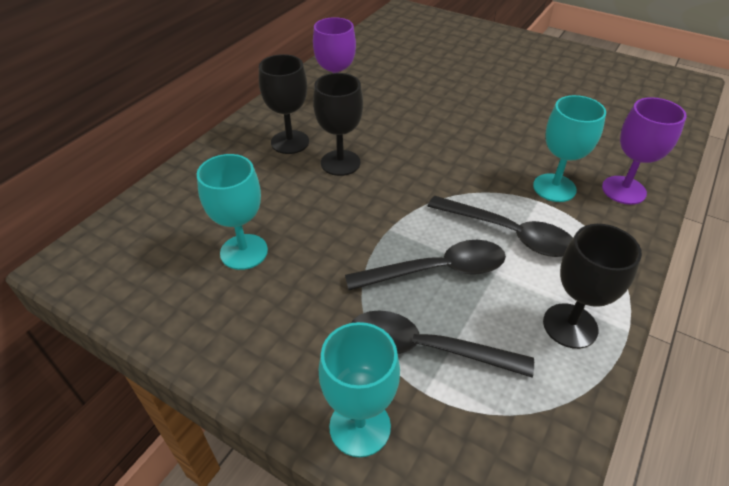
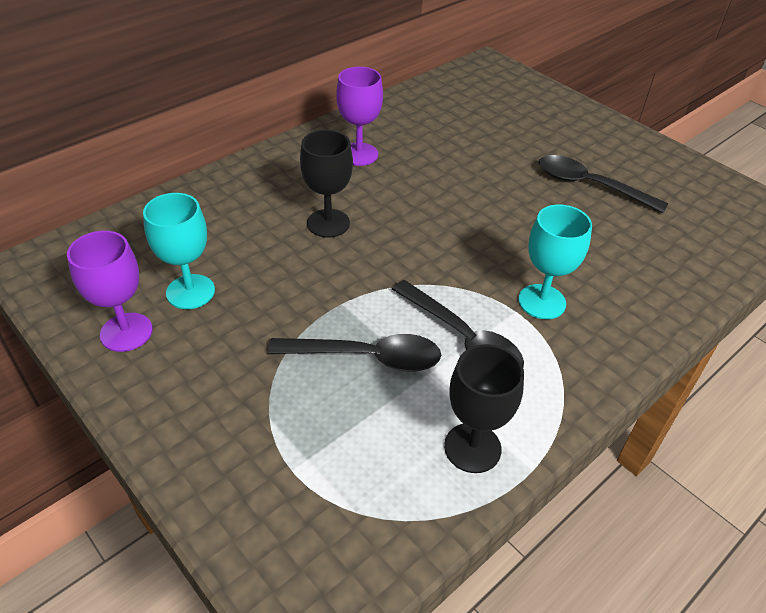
camera: 15 degrees right, 0 degrees up
(290, 142) = (288, 190): black goblet -> none
(360, 426) = (215, 482): turquoise goblet -> none
(425, 348) = (314, 429): black spoon -> black spoon (589, 185)
(623, 190) = (620, 323): purple goblet -> purple goblet (126, 332)

